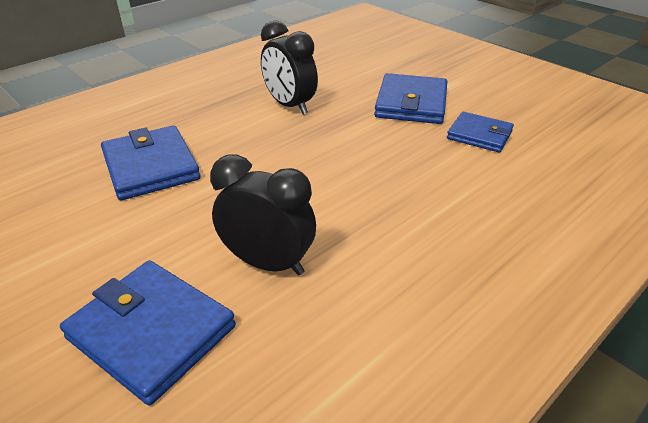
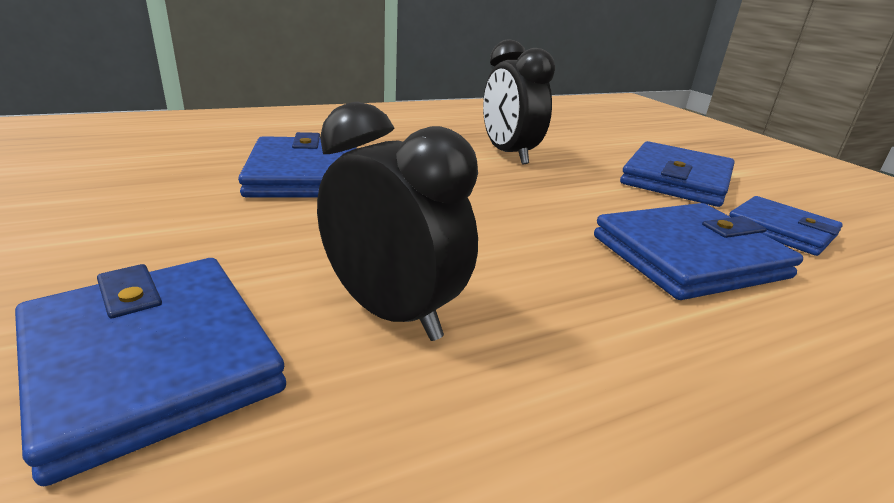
camera: 15 degrees right, 10 degrees down
(427, 173) = (688, 257): none -> blue wallet

